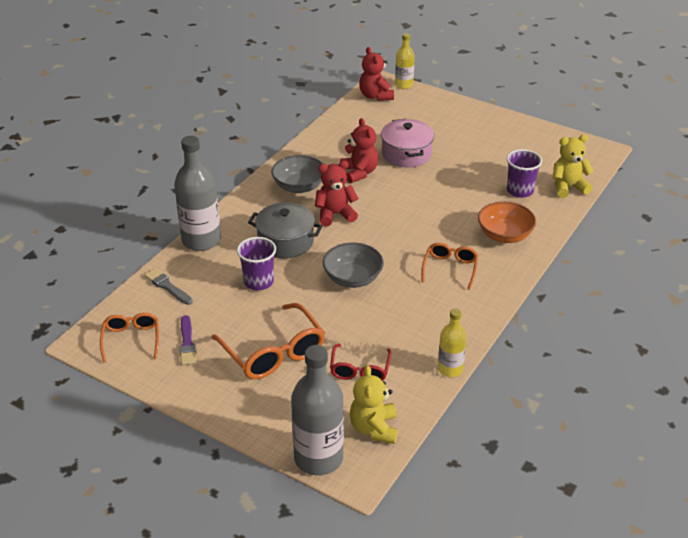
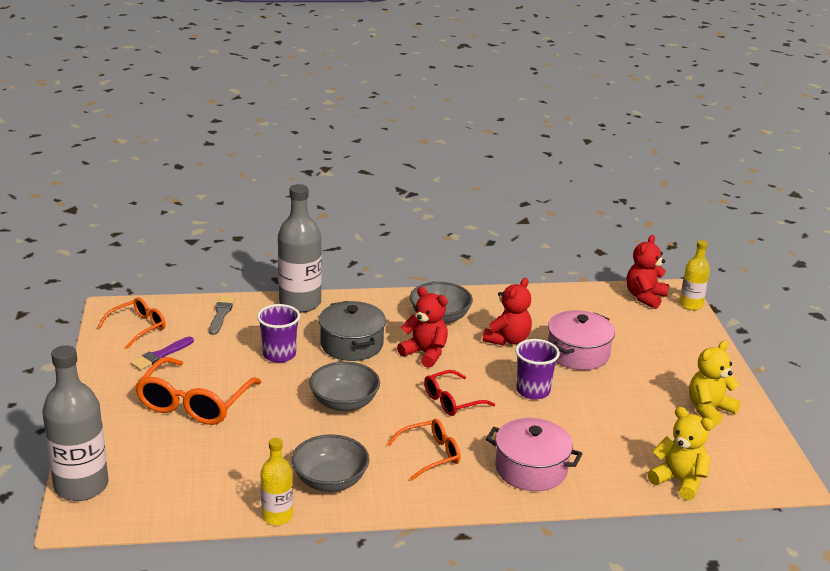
camera: 50 degrees right, 10 degrees down
(360, 370) = (219, 461): red glasses -> red glasses (452, 401)
(374, 428) = (148, 502): yellow teddy bear -> yellow teddy bear (709, 410)
(434, 326) = (330, 480): none -> grey bowl
(504, 235) = (531, 469): orange bowl -> pink pot
(520, 191) = (622, 449): purple cup -> purple cup (533, 391)

